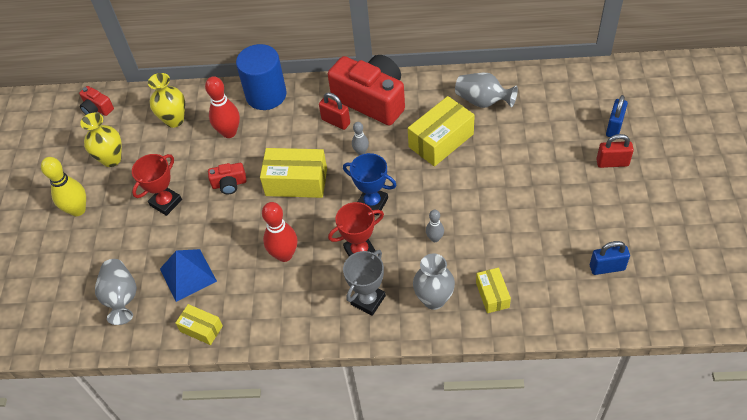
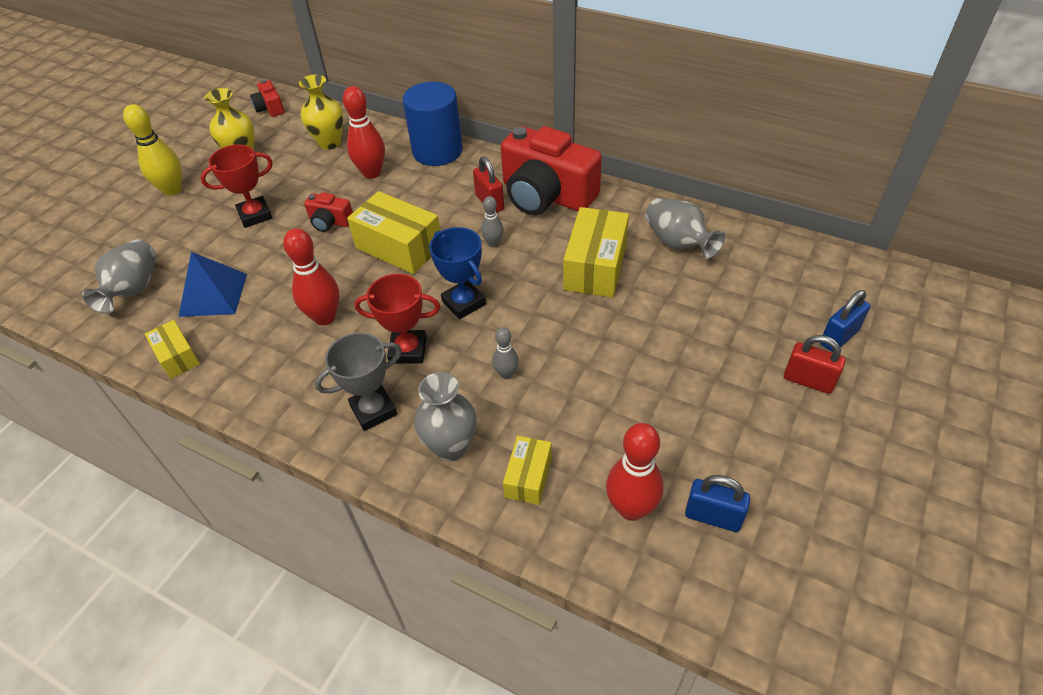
camera: 25 degrees right, 5 degrees down
(372, 100) = (546, 195): red camera -> red camera turned 150 degrees clockwise
(441, 140) = (595, 266): yellow box -> yellow box turned 60 degrees counterclockwise
(561, 284) = (631, 508): none -> red bowling pin

